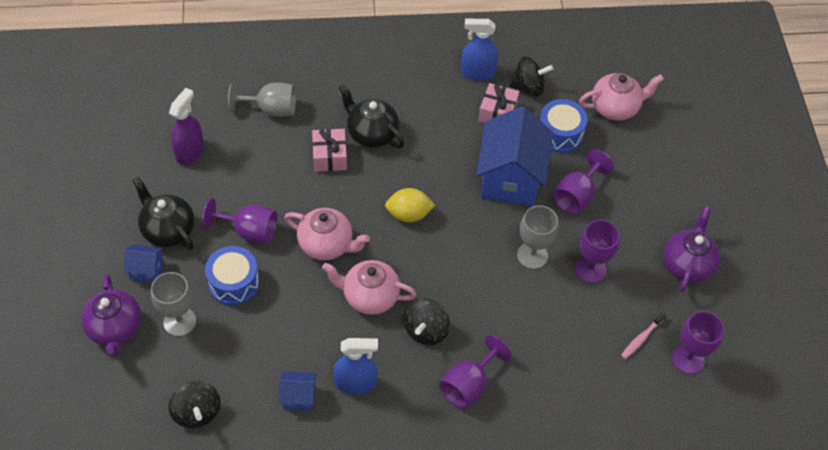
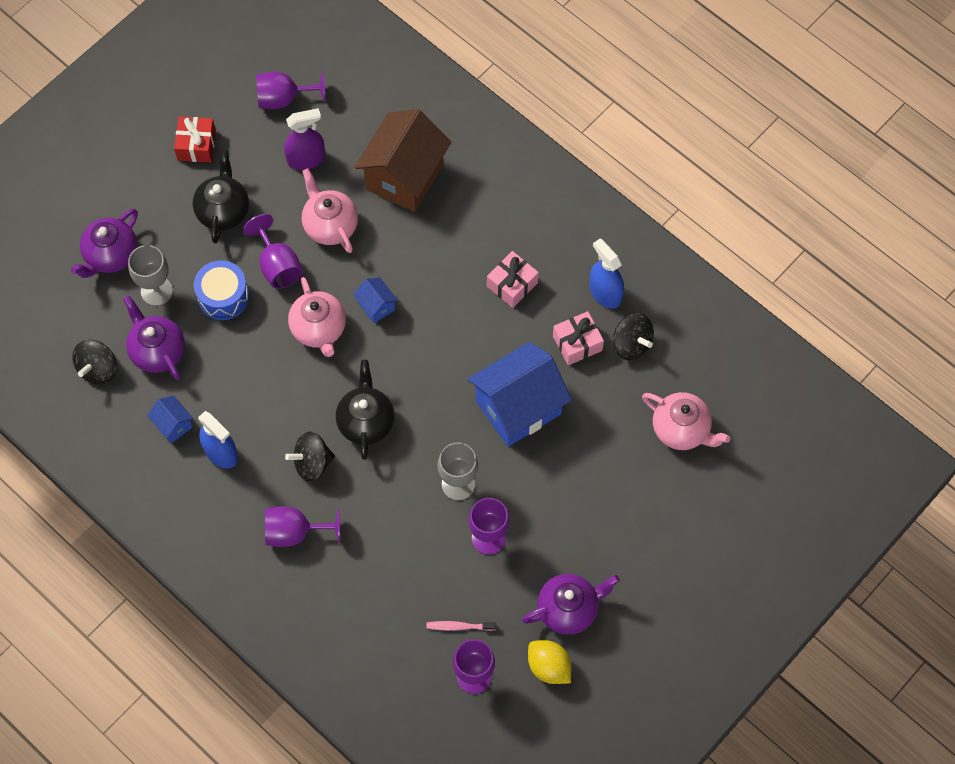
camera: 50 degrees right, 10 degrees up
(97, 206) = (196, 145): none -> red gift
(147, 270) = (176, 230): blue house -> blue house (376, 306)
(228, 360) = (157, 351): none -> purple teapot
(271, 109) = (404, 177): grey goblet -> brown house
(329, 156) = (402, 259): pink gift -> pink gift (512, 284)
(369, 297) = (303, 399): pink teapot -> pink teapot (330, 225)
(371, 133) = (456, 268): black teapot -> black teapot (366, 421)
(409, 214) = (406, 362): yellow lemon -> yellow lemon (549, 667)
(560, 134) = (605, 408): blue drum -> none
(577, 196) = (553, 472): purple goblet -> purple goblet (283, 99)

